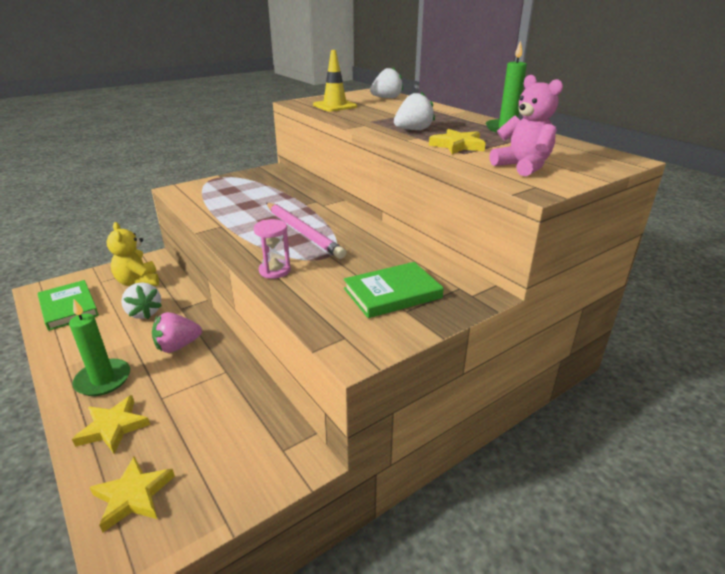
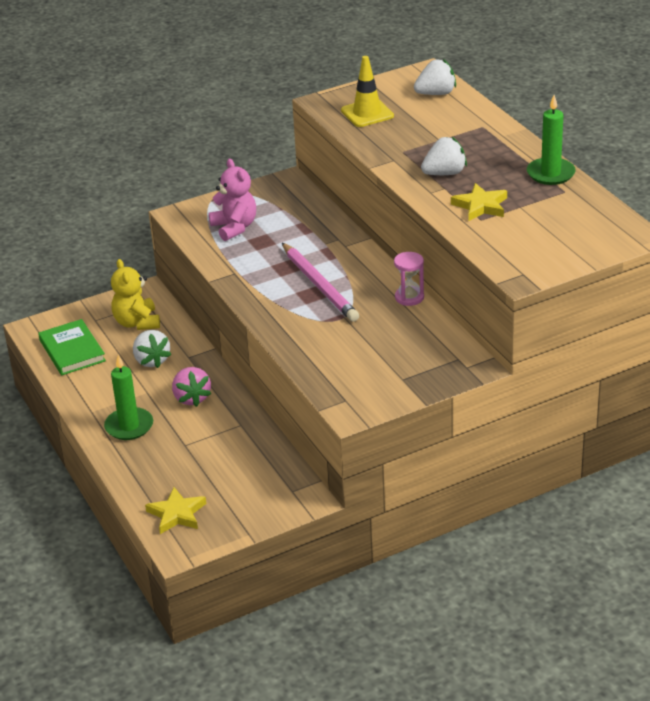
camera: 10 degrees right, 5 degrees up
(113, 427) = (149, 466): yellow star -> none
(177, 346) = (192, 398): pink strawberry -> pink strawberry turned 90 degrees counterclockwise
(275, 270) = (289, 332): pink hourglass -> pink hourglass (409, 297)
(392, 293) = (394, 361): green book -> none
(523, 166) = (528, 244): pink teddy bear -> pink teddy bear (234, 227)

